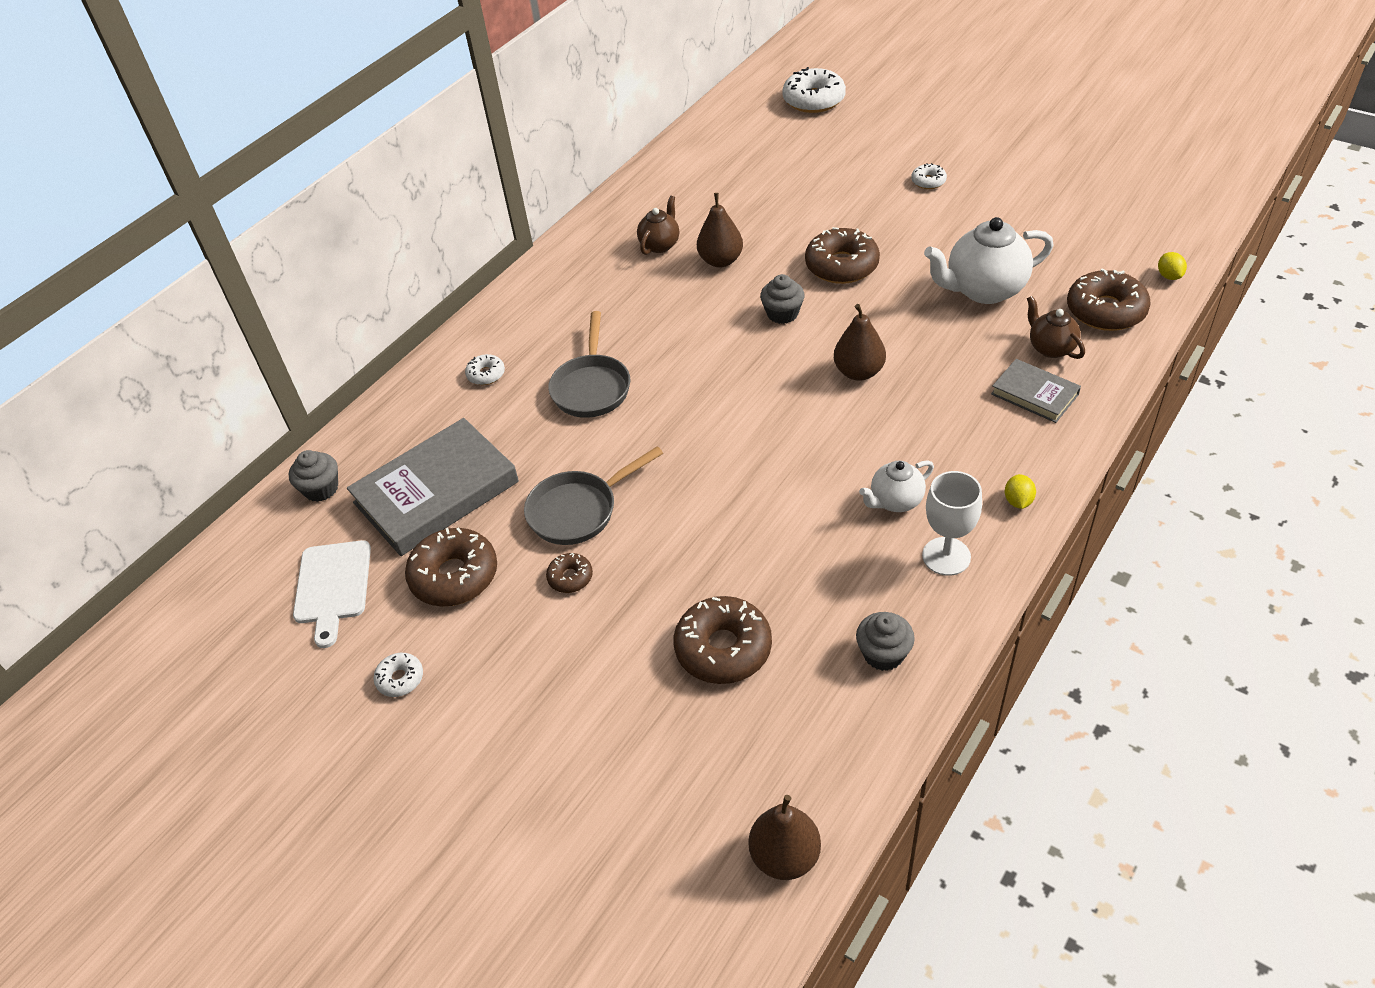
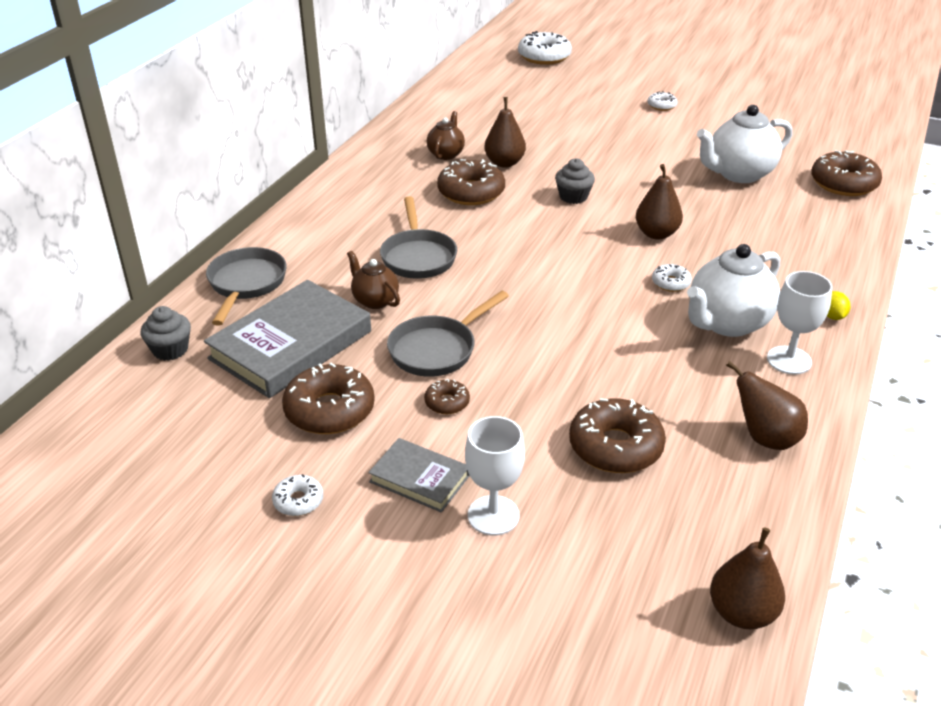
camera: 15 degrees left, 10 degrees down
(332, 587) = (204, 429): white cutting board -> none
(410, 412) = (246, 284): none -> grey pan
(486, 374) = (313, 252): white donut -> white donut (670, 283)
(578, 716) = (493, 515): none -> white goblet
(841, 265) = (612, 162): brown donut -> brown donut (471, 192)
(883, 654) = (765, 438): grey cupcake -> brown pear
(895, 501) = (727, 323): white teapot -> white teapot, size x1.77
(1034, 394) = (812, 241): grey book -> grey book (419, 479)
(1051, 348) = (811, 210): brown teapot -> brown teapot (375, 300)
(1169, 276) = (883, 159): yellow lemon -> none

